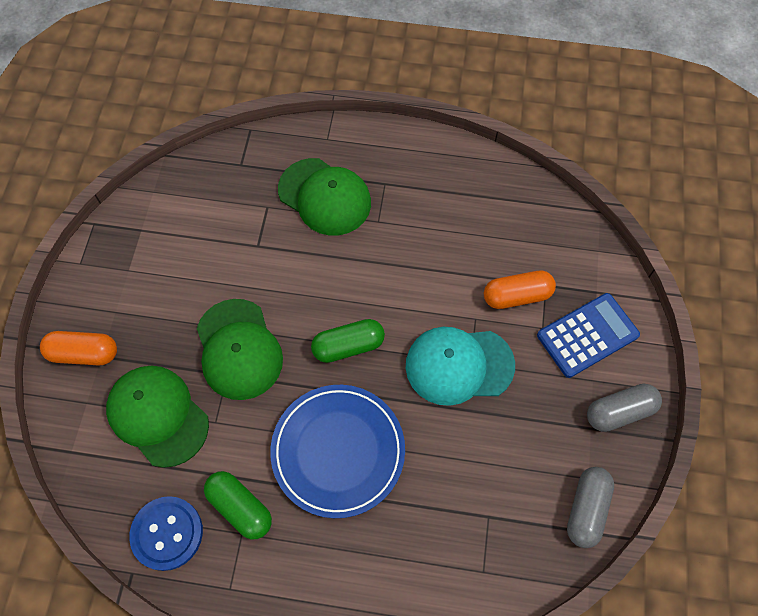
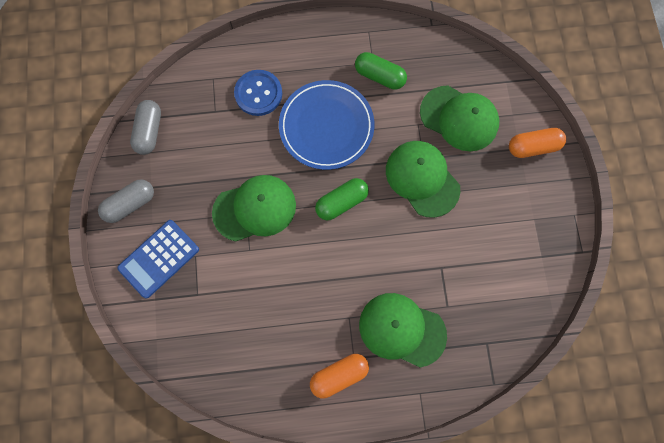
camera: 165 degrees right, 10 degrees up
(167, 533) = (420, 51): blue button -> blue button (258, 94)
(459, 365) = (255, 209): turquoise cap -> green cap
(517, 296) = (219, 278): orange capsule -> orange capsule (339, 375)

